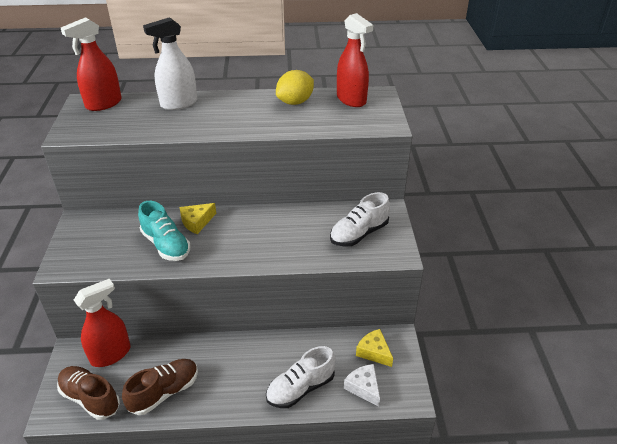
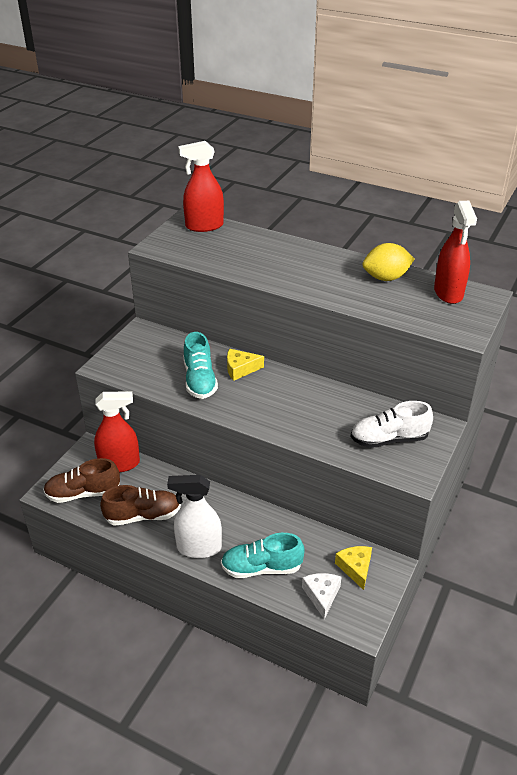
camera: 30 degrees right, 0 degrees up
(90, 398) = (83, 493): brown shoe -> brown shoe turned 75 degrees counterclockwise
(178, 104) = (271, 245): white spray bottle -> white spray bottle (198, 547)
(300, 388) = (261, 568): white shoe -> turquoise shoe

